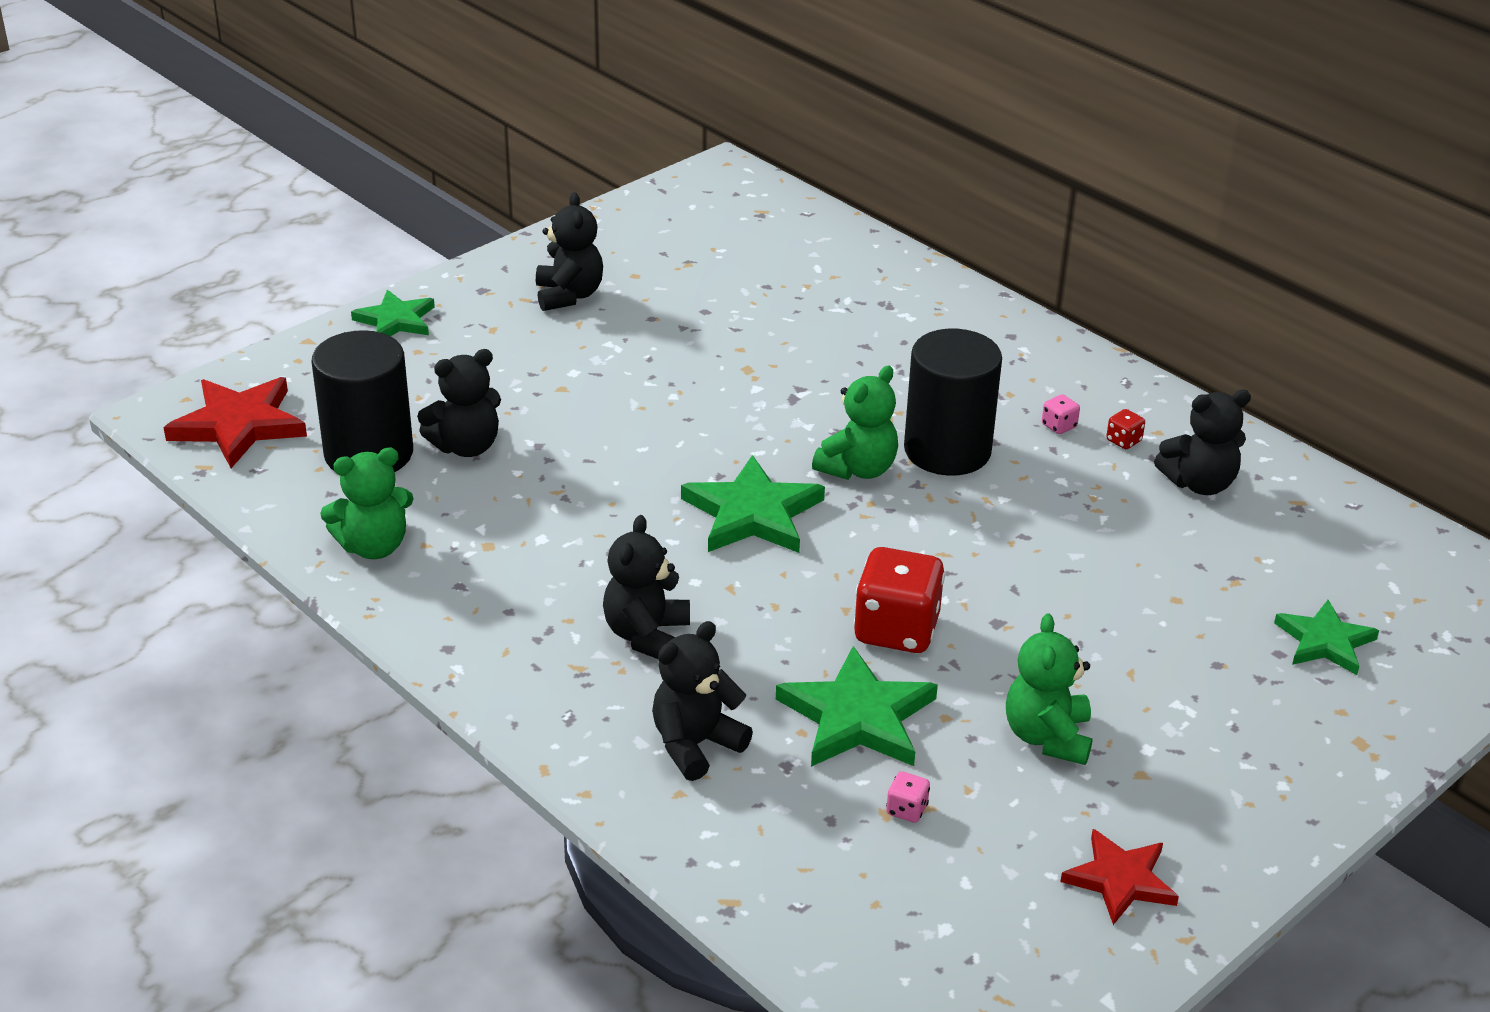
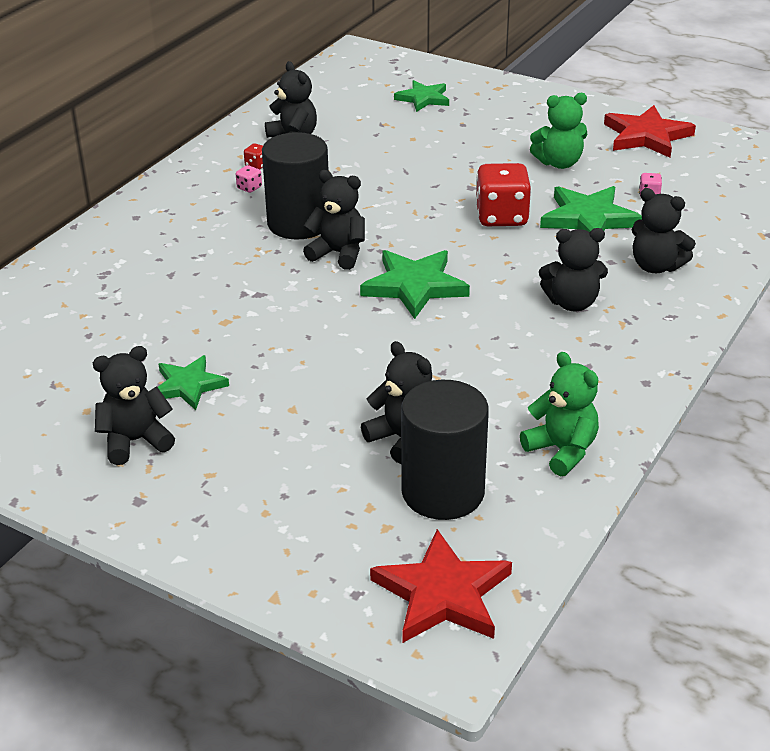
camera: 105 degrees left, 0 degrees up
(396, 320) = (215, 543): green star -> green star (188, 385)
(858, 469) = (338, 253): green teddy bear -> black teddy bear
(1120, 880) = (646, 136): red star -> red star, size x1.53

